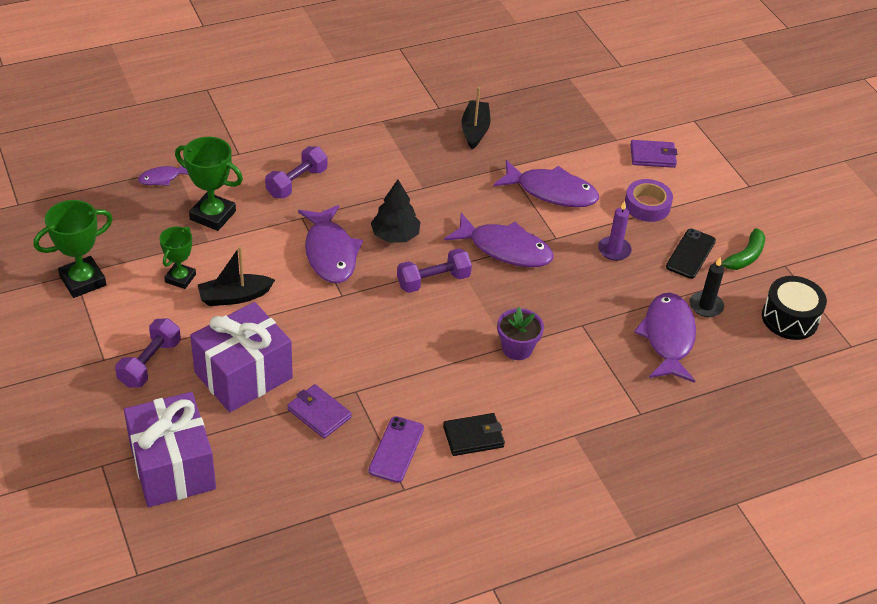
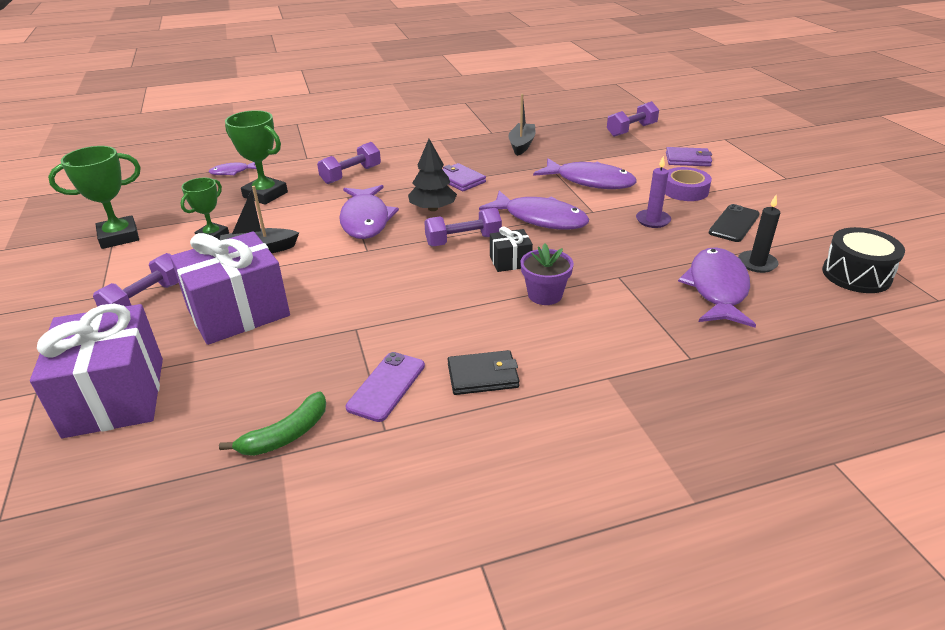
camera: 10 degrees right, 10 degrees down
(319, 413) = (307, 348): purple wallet -> purple wallet (460, 180)
(481, 308) = (510, 261): none -> black gift
(594, 104) = (631, 130): none -> purple dumbbell
(744, 257) = (793, 226): green banana -> green banana (286, 435)

